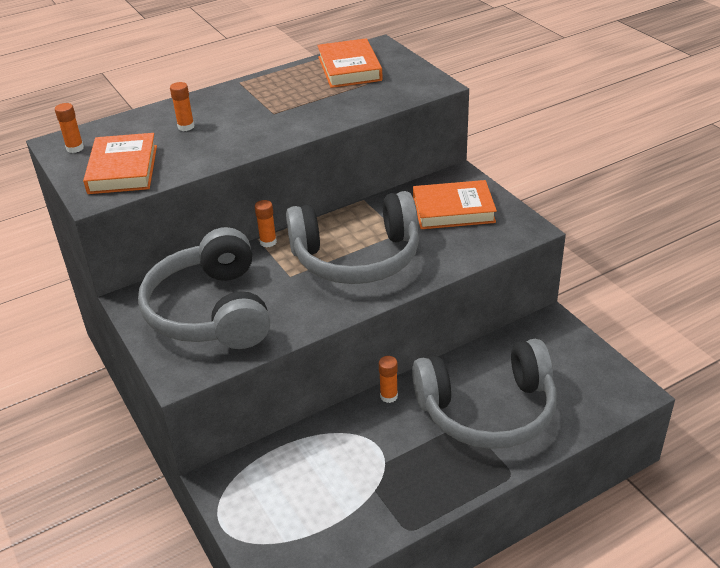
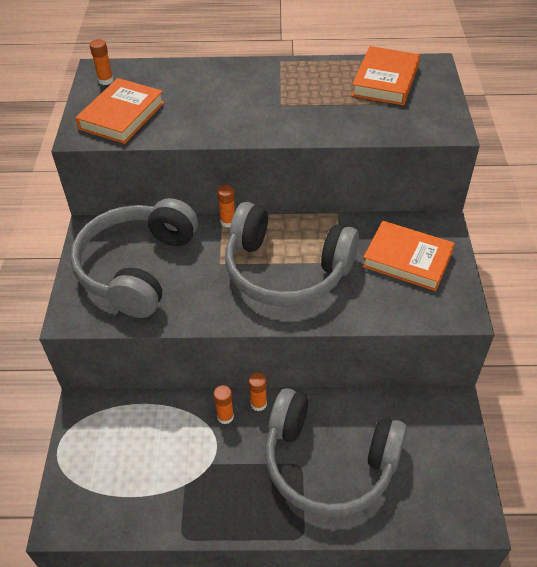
camera: 30 degrees right, 10 degrees up
(186, 127) = (201, 92): orange glue stick -> orange glue stick (225, 416)

